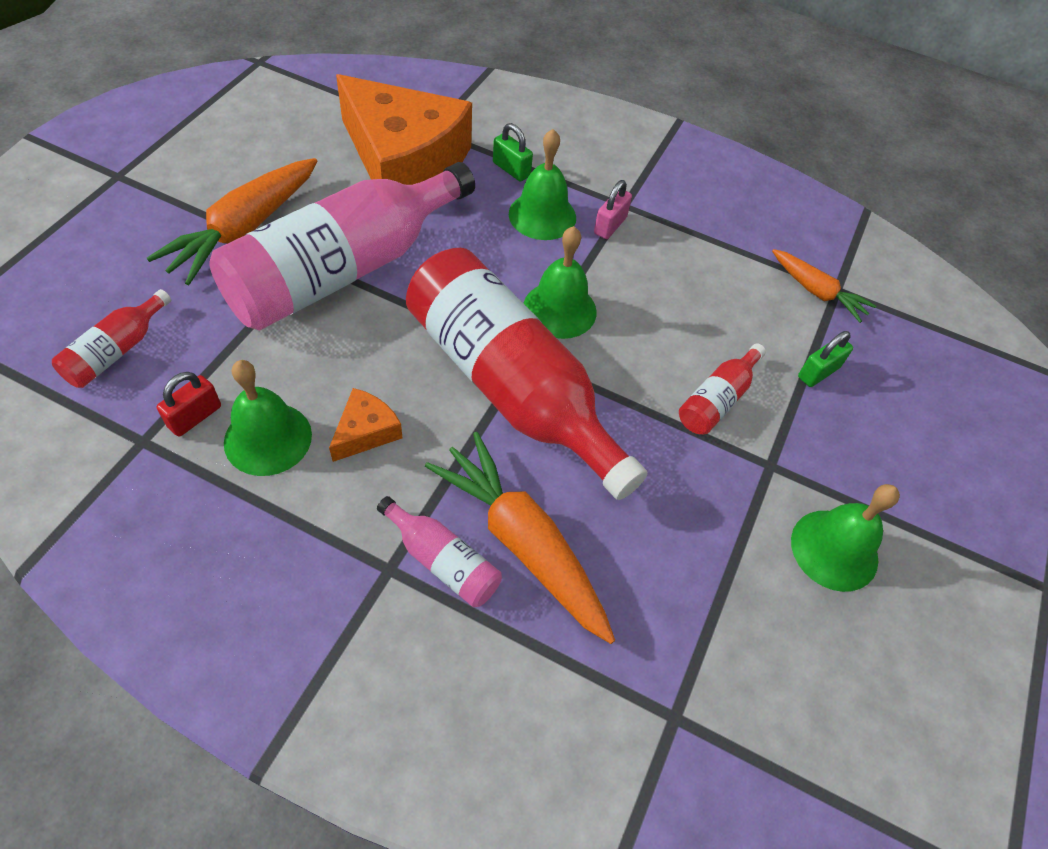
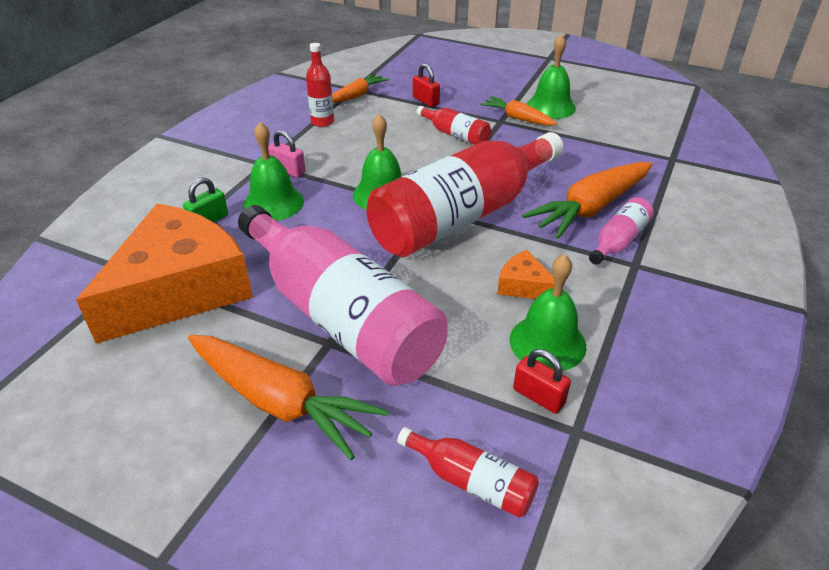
camera: 85 degrees left, 15 degrees down
(732, 255) = (322, 122): none -> red bottle
(783, 491) = (517, 118): none -> orange carrot
(818, 372) = (425, 101): green padlock -> red padlock

